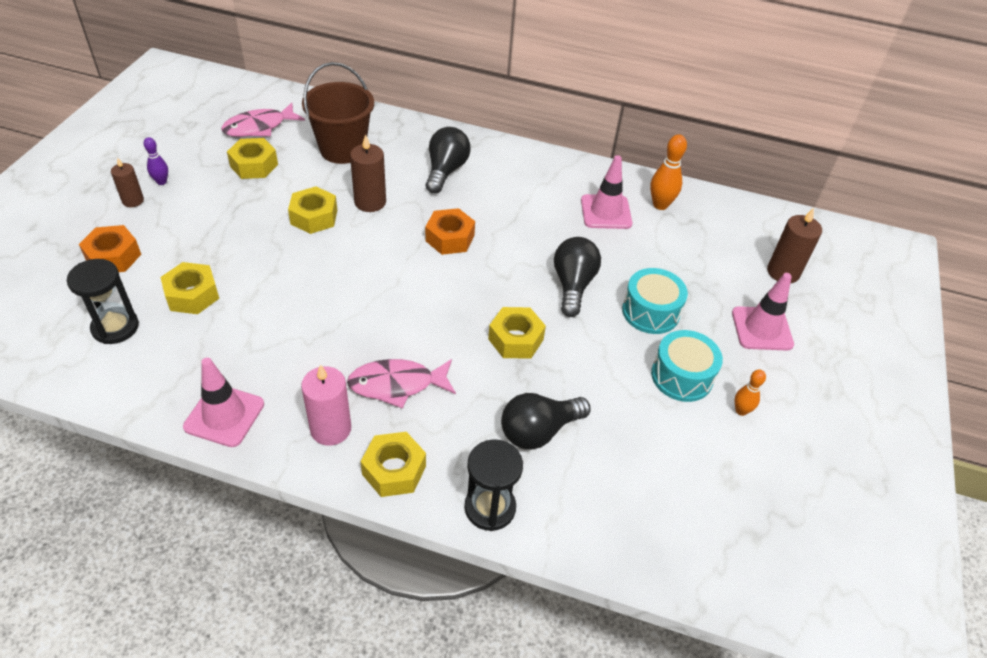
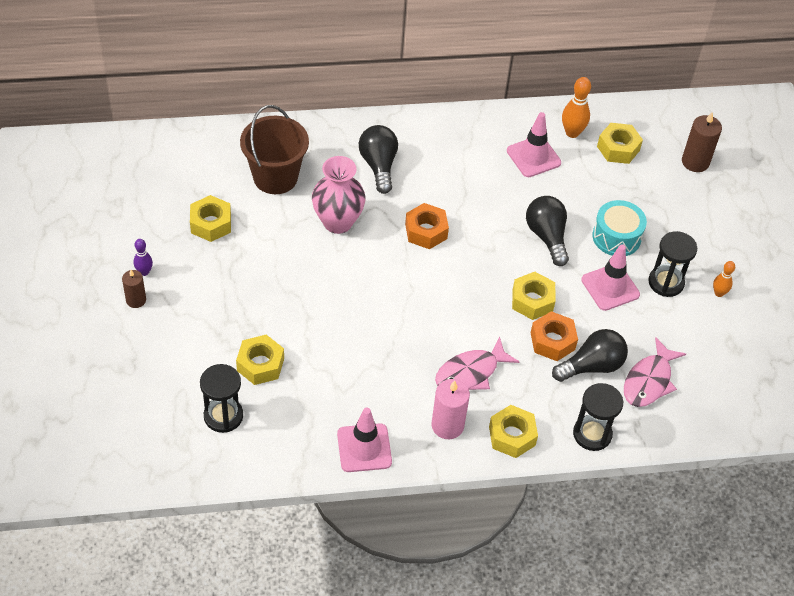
camera: 25 degrees left, 5 degrees up
(113, 256) = (166, 358): orange nut -> orange nut (552, 341)
(259, 127) = (183, 182): pink fish -> pink fish (649, 381)
(314, 217) = (302, 255): yellow nut -> yellow nut (618, 148)
(370, 202) = (338, 222): brown candle -> pink vase
(539, 431) = (592, 366): black light bulb -> black light bulb turned 150 degrees counterclockwise
(681, 376) = (666, 282): turquoise drum -> black hourglass
(762, 329) = (702, 219): pink traffic cone -> pink traffic cone (610, 287)

